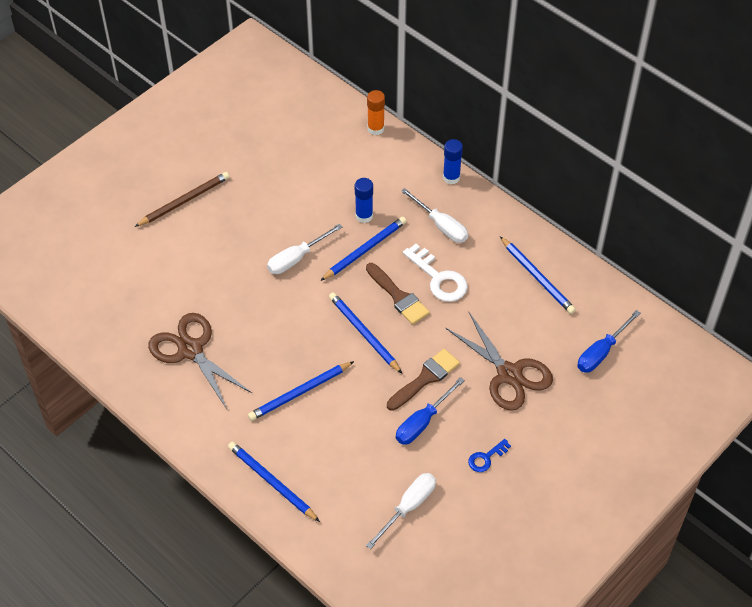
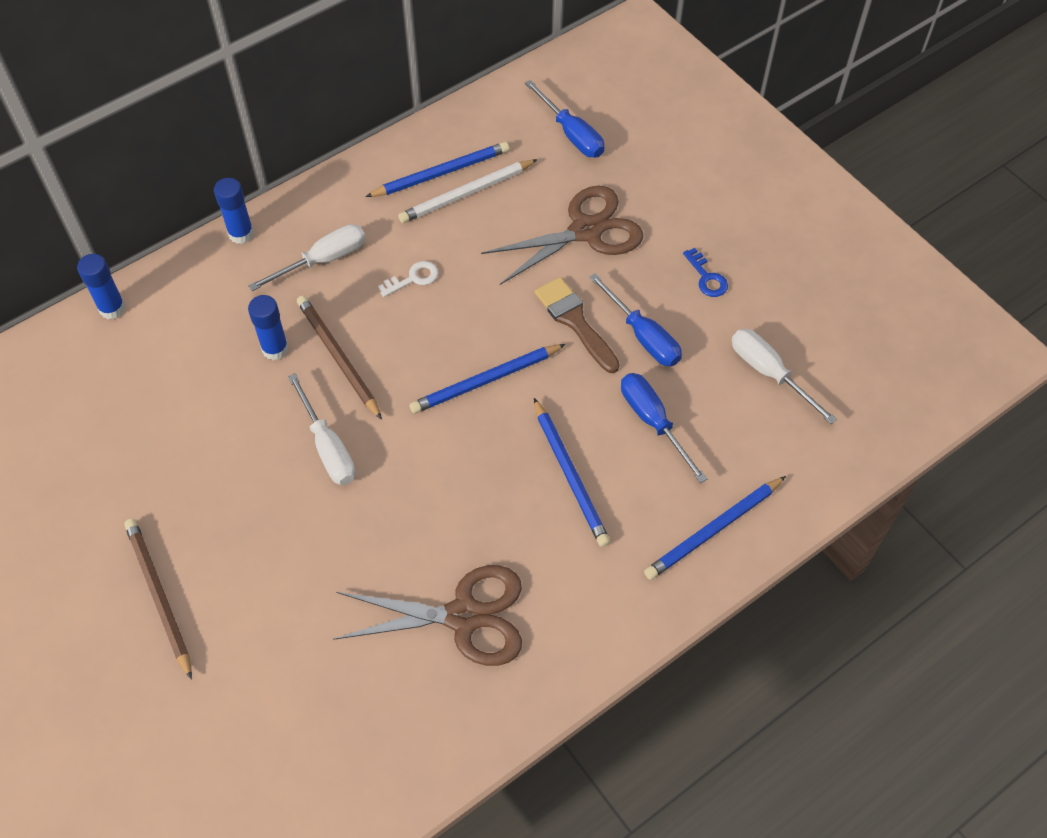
camera: 80 degrees left, 5 degrees up
(190, 350) = (463, 616): brown scissors -> brown scissors turned 150 degrees counterclockwise
(351, 436) = (653, 422): none -> blue screwdriver
(365, 250) = (338, 357): blue pencil -> brown pencil
(376, 129) = (112, 308): orange glue stick -> blue glue stick
(398, 296) = (432, 330): brown brush -> none
(438, 278) = (413, 279): white key -> white key, size x0.55
(522, 295) = (466, 194): none -> white pencil

